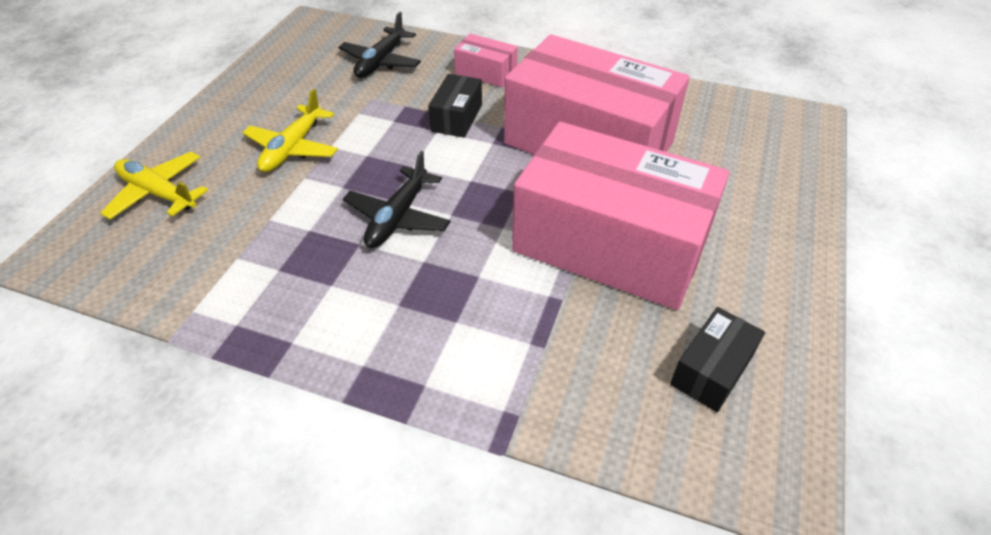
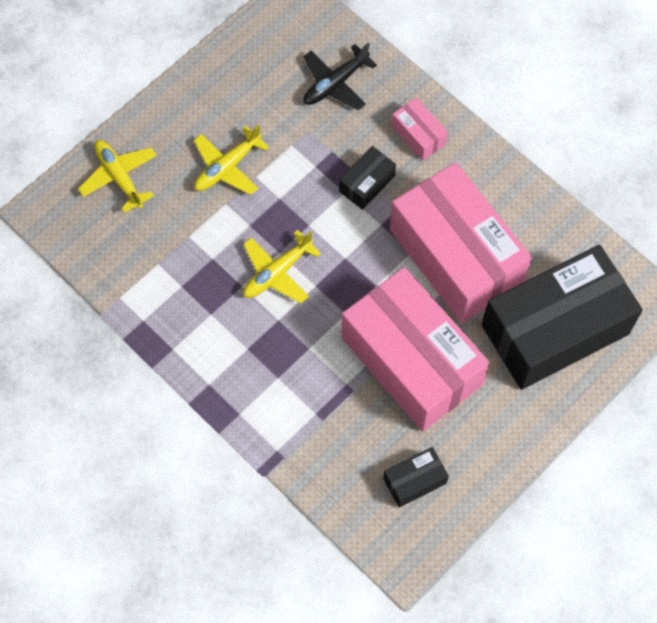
camera: 25 degrees right, 20 degrees up
(397, 217) = (277, 273): black plane -> yellow plane
(735, 166) = (555, 329): none -> black box

